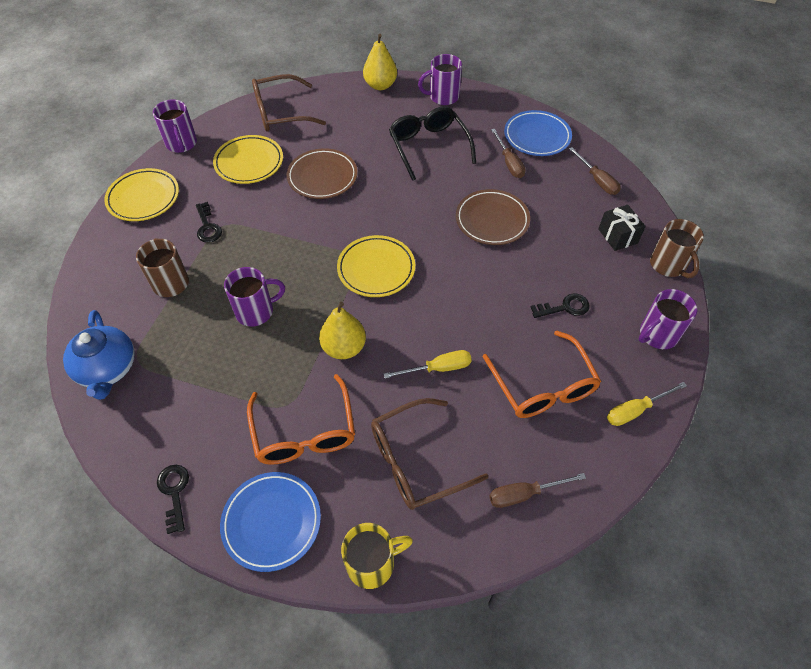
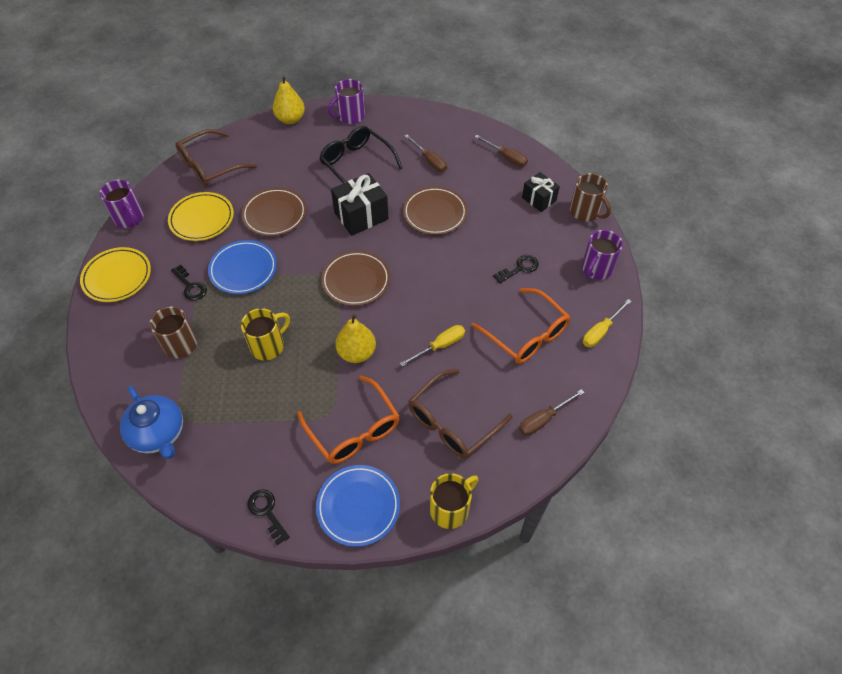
camera: 20 degrees left, 0 degrees up
(256, 311) = (268, 346): purple mug -> yellow mug
(376, 269) = (356, 281): yellow plate -> brown plate
(411, 202) = (361, 216): none -> black gift
(537, 136) = (444, 132): blue plate -> blue plate (243, 269)

